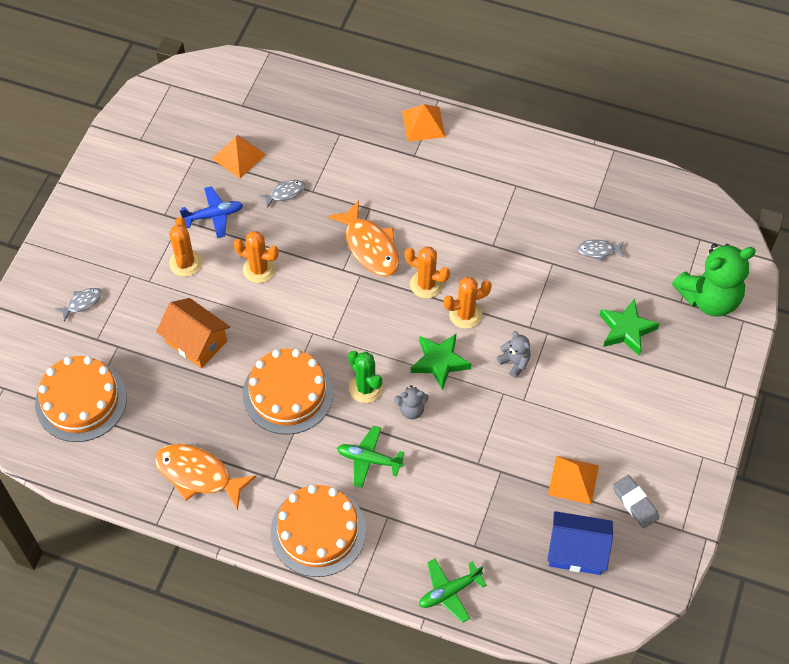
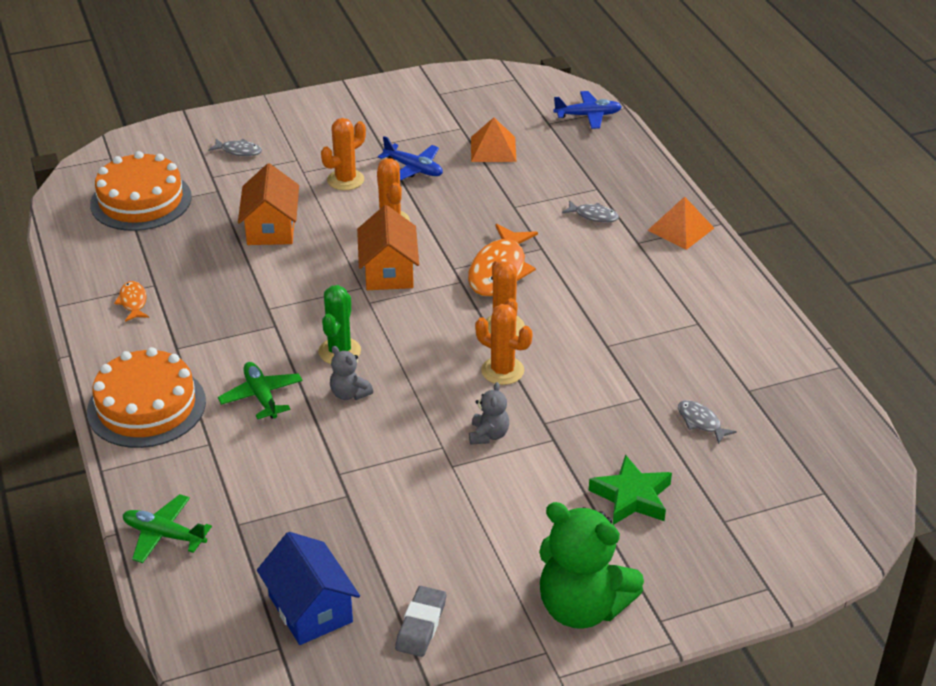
camera: 50 degrees right, 20 degrees down
(198, 475) = (133, 302): orange fish -> orange fish, size x0.50
(257, 78) = (588, 115): none -> blue plane
(285, 193) = (490, 193): grey fish -> grey fish (593, 216)
(288, 393) = (278, 307): orange cake -> none
(311, 307) = (388, 271): none -> orange house
(439, 362) = (426, 383): green star -> none
(573, 480) = (396, 557): orange pyramid -> none
(709, 298) = (758, 542): green teddy bear -> green teddy bear (582, 607)

